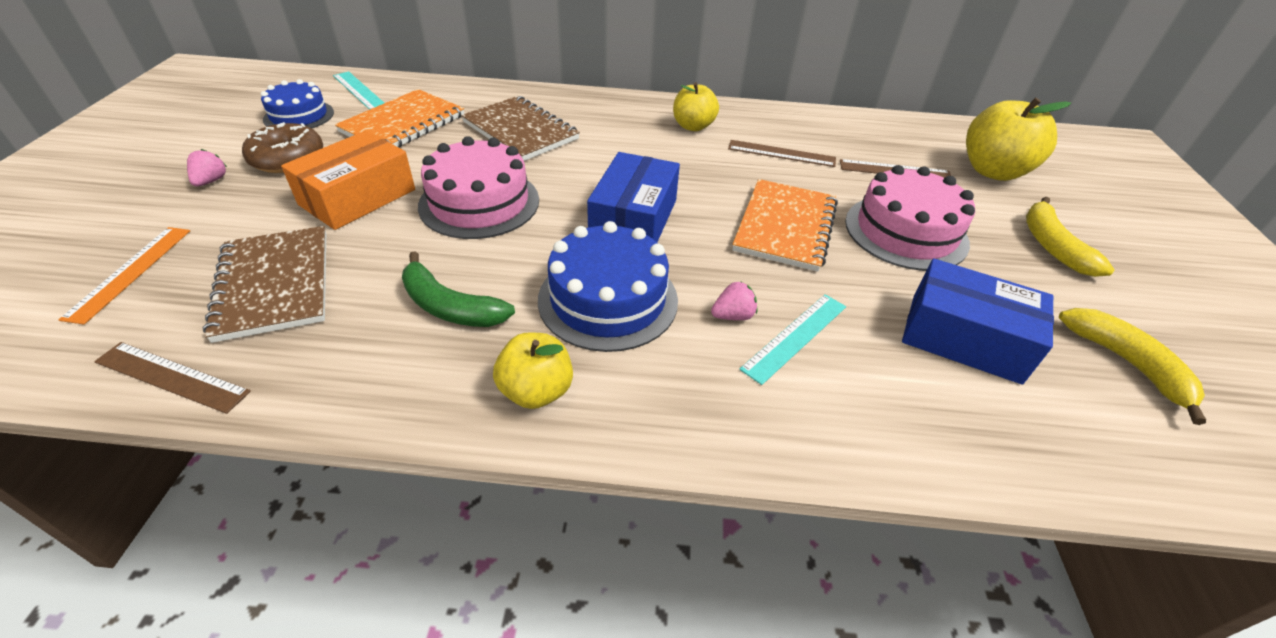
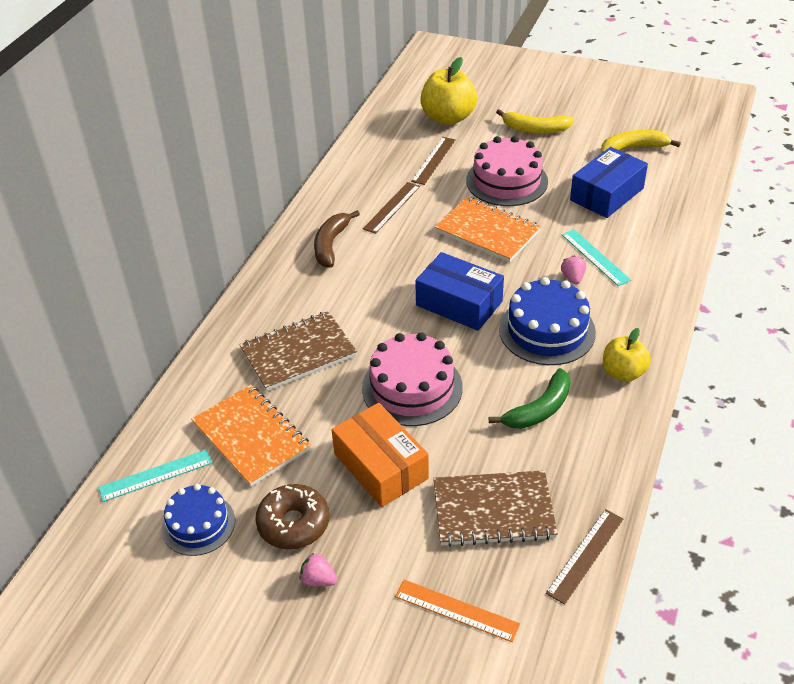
camera: 70 degrees left, 0 degrees up
(693, 126) = (331, 244): yellow apple -> brown banana

